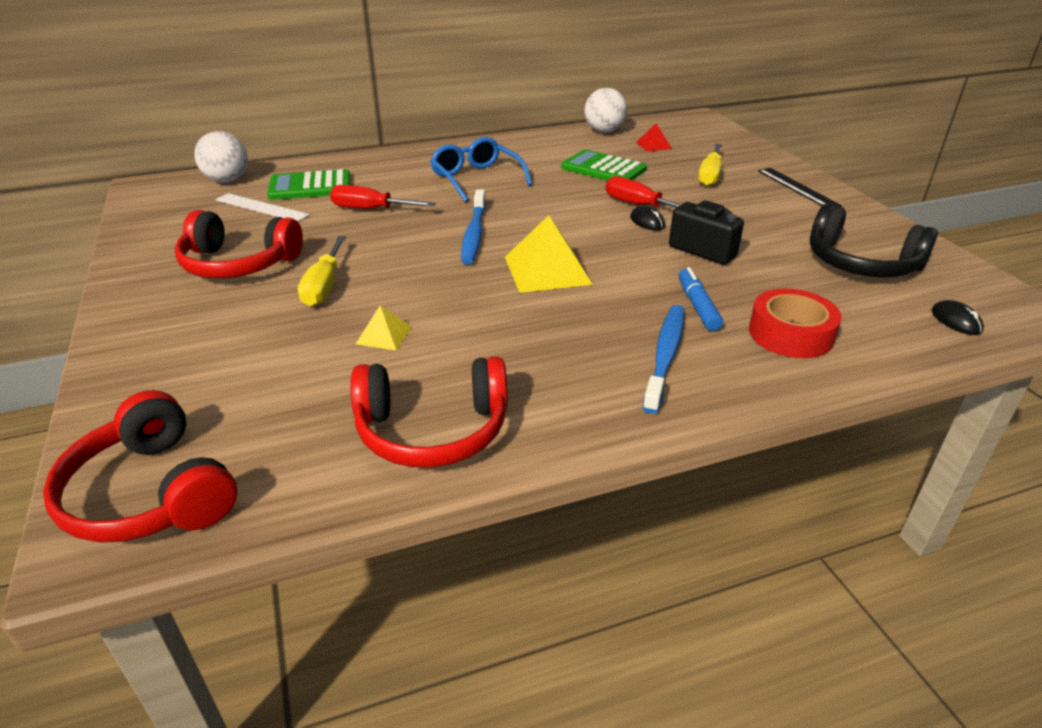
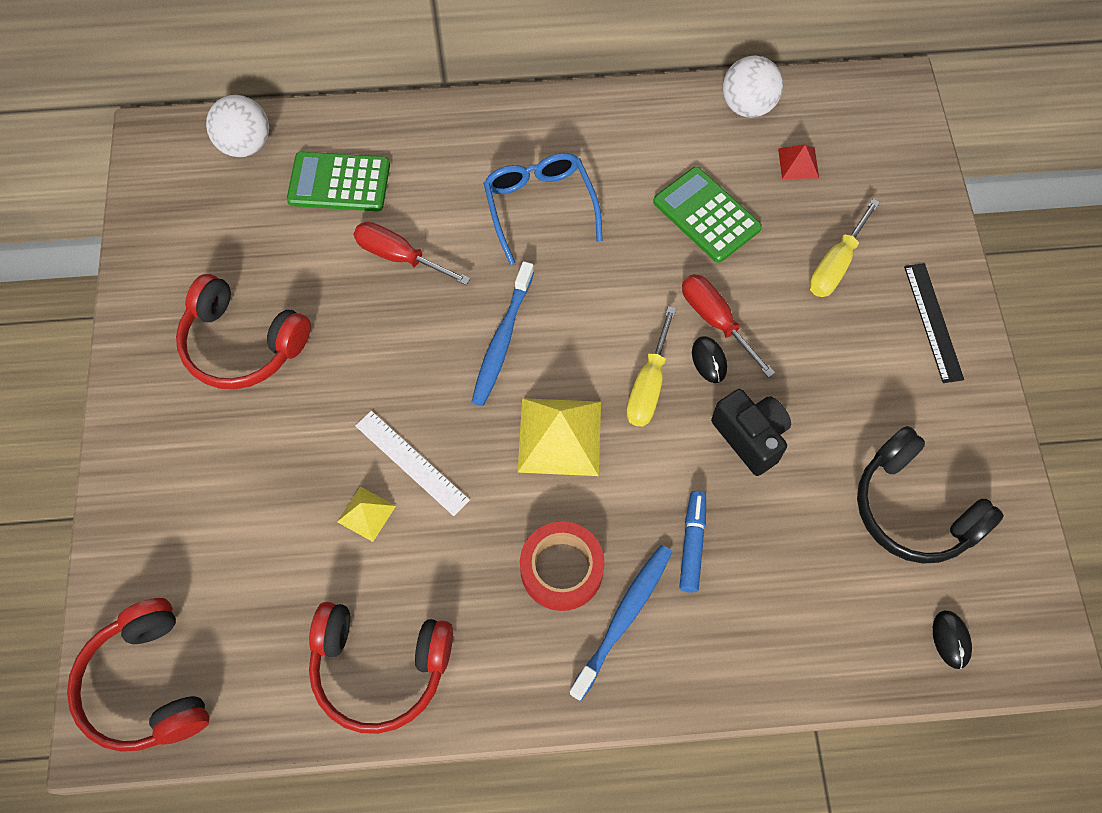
camera: 15 degrees right, 30 degrees up
(261, 207) = (278, 223): white ruler -> white ruler (411, 462)
(324, 286) = (323, 410): yellow screwdriver -> yellow screwdriver (648, 385)
(790, 334) = (764, 616): red tape -> red tape (561, 569)

